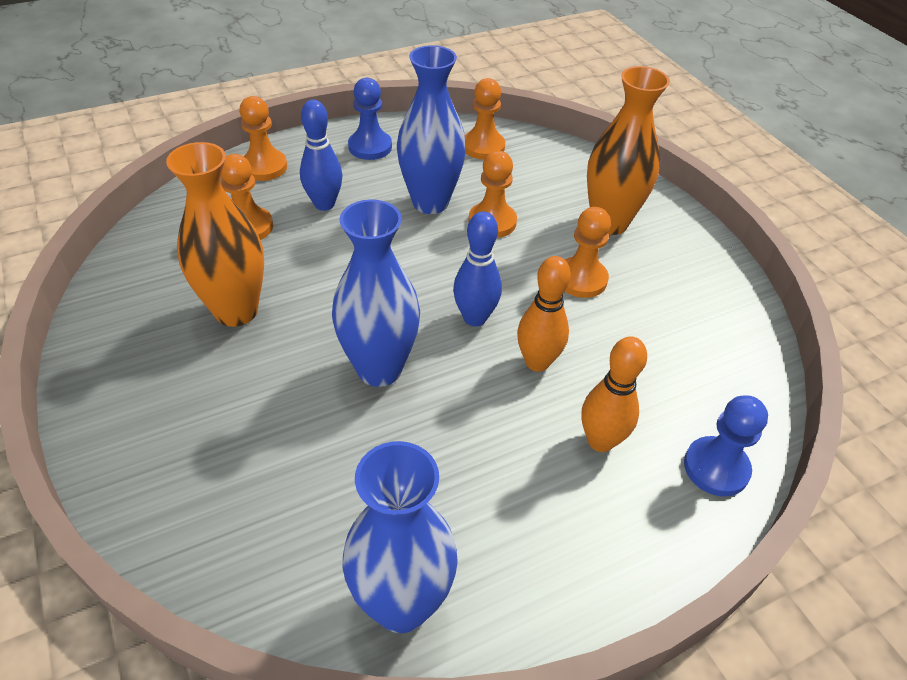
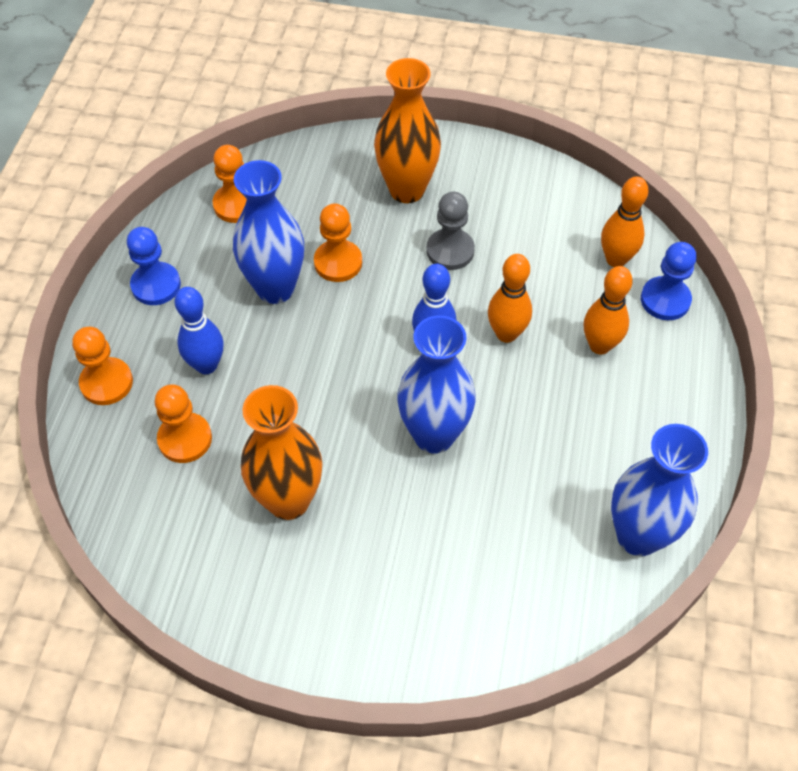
camera: 50 degrees left, 10 degrees up
(581, 279) = (450, 251): orange pawn -> grey pawn
(714, 400) = (616, 259): none -> orange bowling pin

